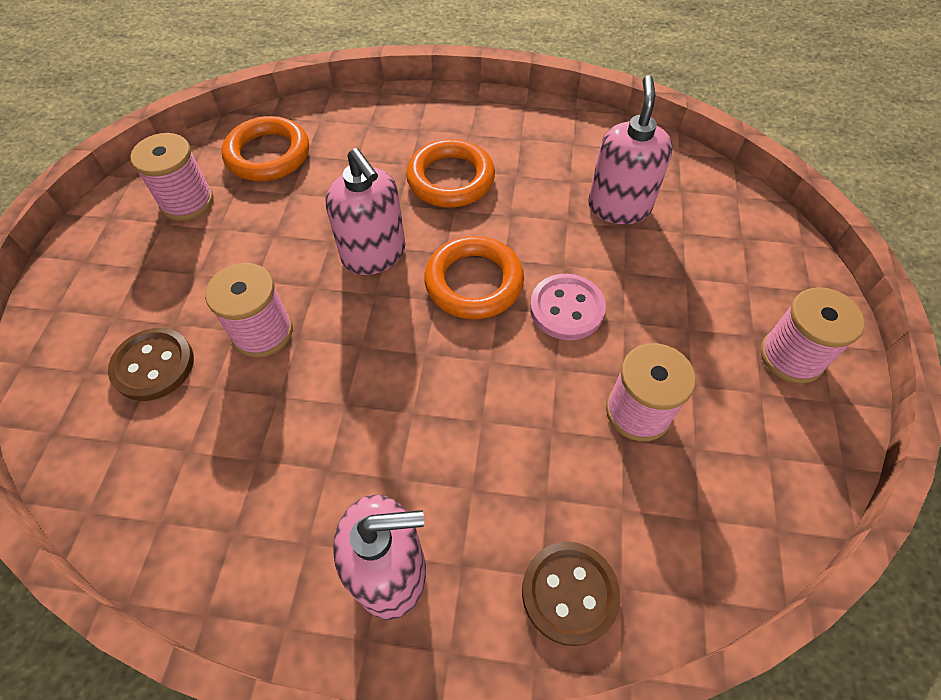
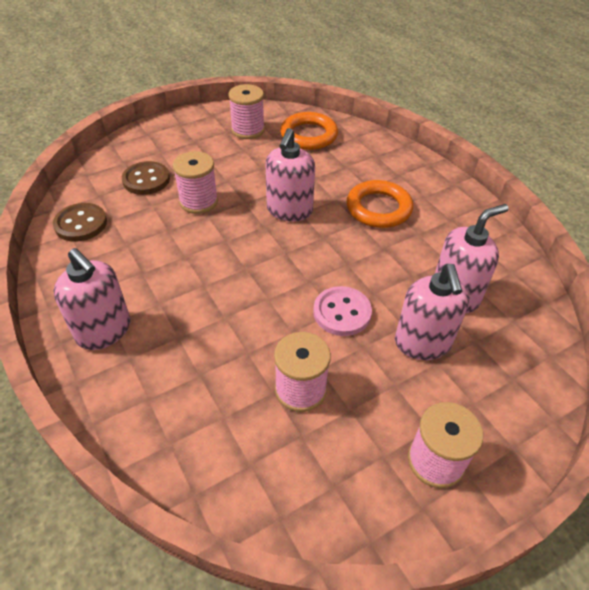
camera: 50 degrees right, 10 degrees down
(474, 282) = (315, 260): orange ring -> none
(569, 593) = (147, 418): brown button -> brown button (81, 224)
(656, 272) = (422, 343): none -> pink soap dispenser

